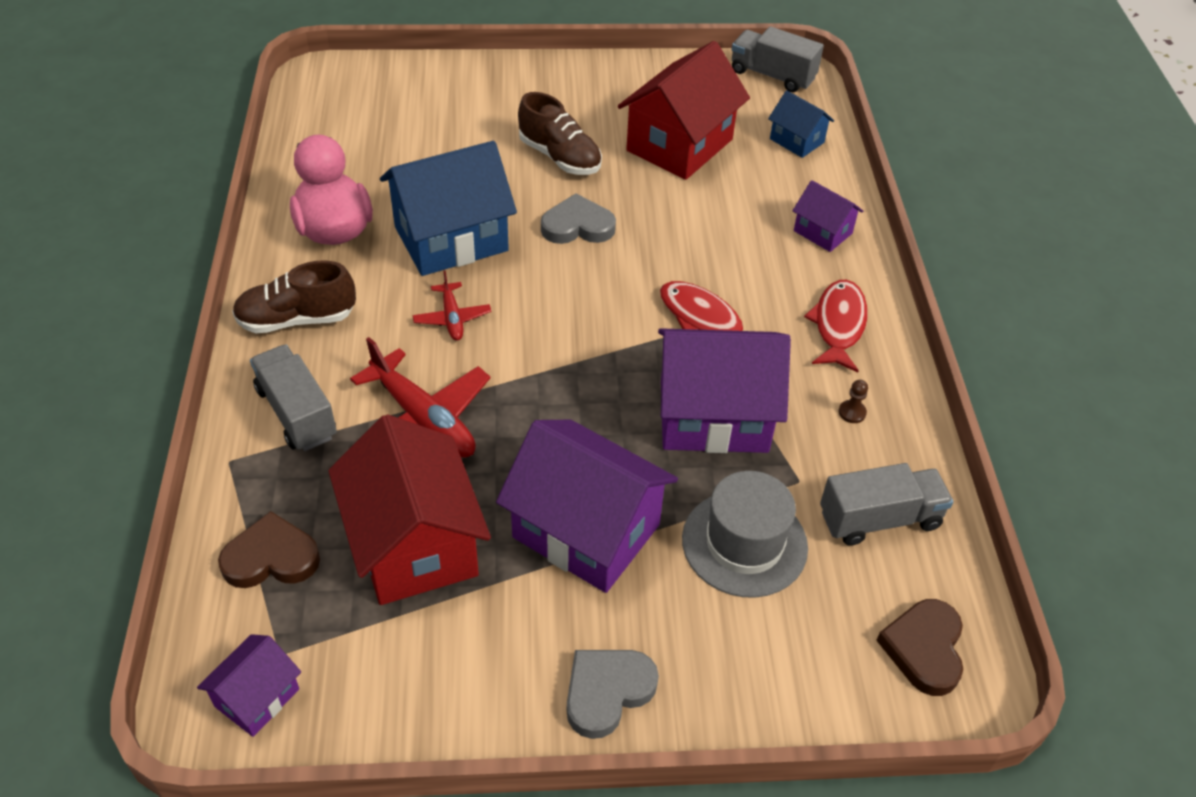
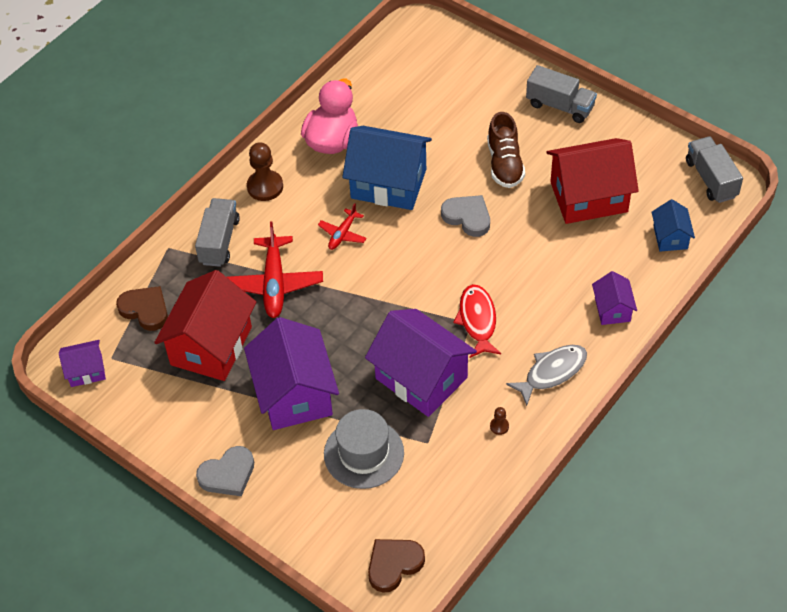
camera: 45 degrees right, 5 degrees up
(297, 319) = (265, 187): brown shoe -> brown pawn
(607, 692) = (228, 474): grey heart -> grey heart turned 150 degrees clockwise
(838, 325) = (552, 372): red fish -> grey fish
(879, 519) = (446, 490): grey truck -> grey truck (560, 106)

